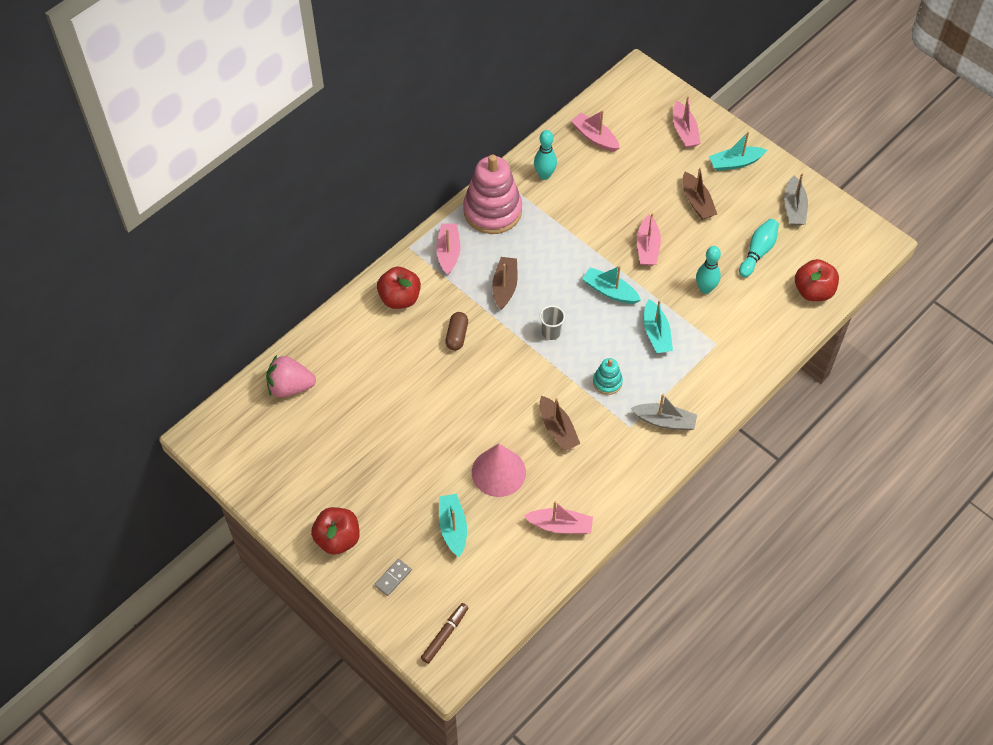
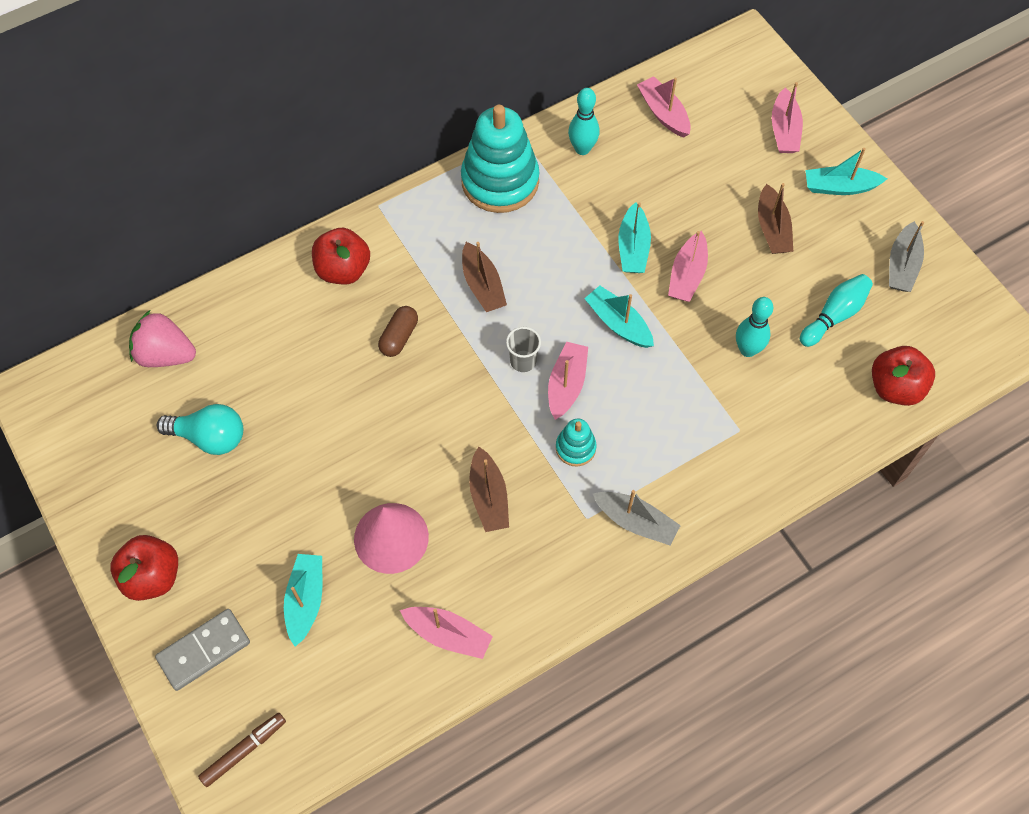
camera: 15 degrees right, 5 degrees up
(344, 436) = (210, 437): none -> turquoise light bulb
(393, 578) = (204, 650): grey domino -> grey domino, size x1.69
(448, 252) = (425, 223): pink boat -> pink boat (566, 385)
(492, 211) = (500, 181): pink stacking toy -> turquoise stacking toy
(505, 287) = (482, 285): brown boat -> brown boat turned 135 degrees clockwise
(656, 333) = (662, 396): turquoise boat -> turquoise boat (633, 247)

